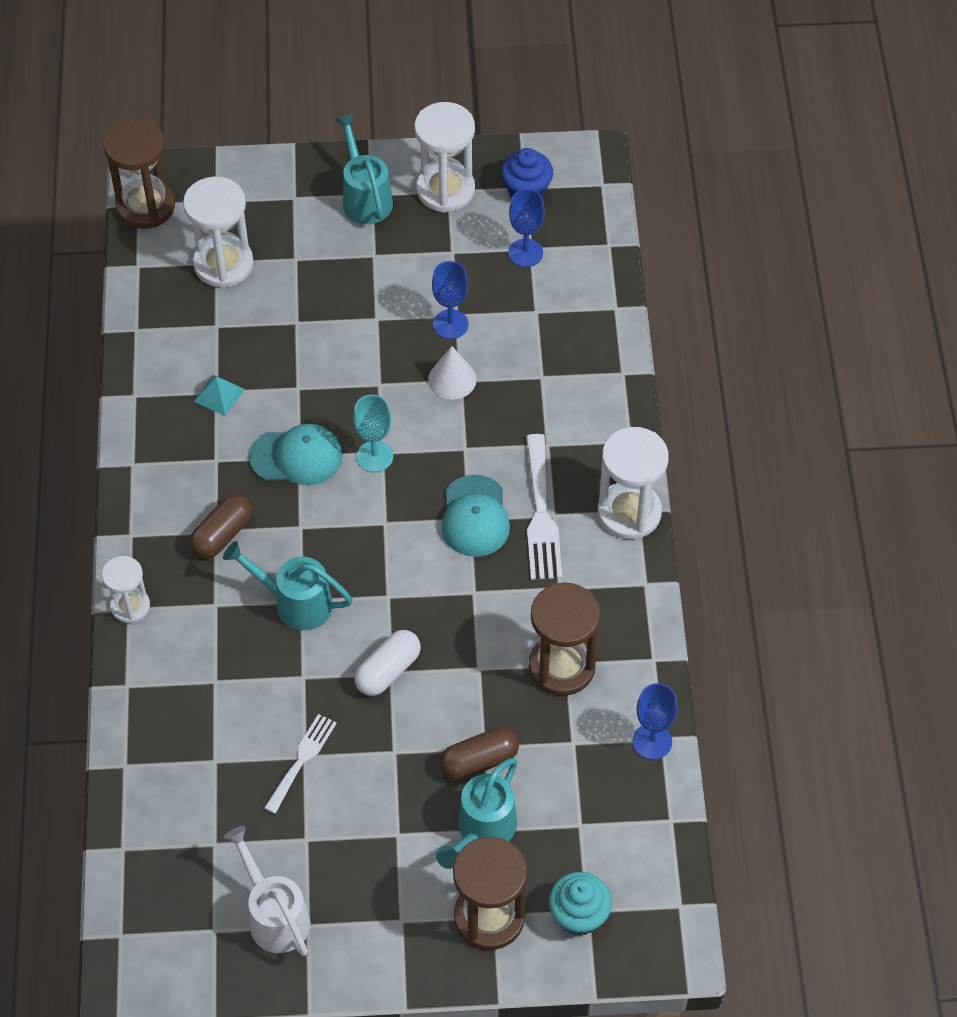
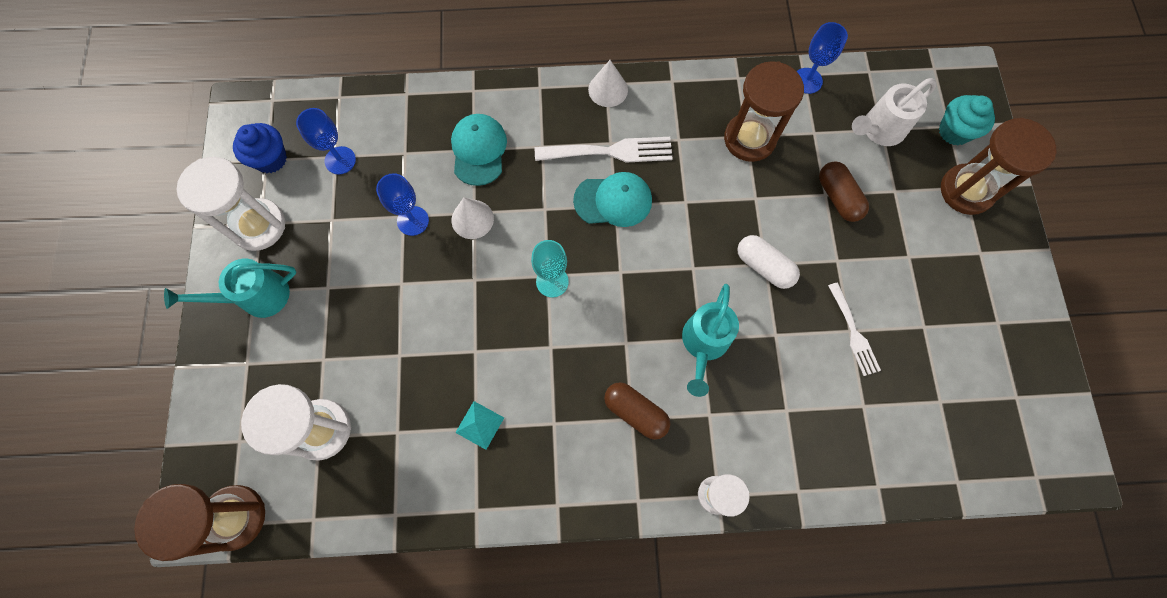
camera: 90 degrees left, 15 degrees up
(274, 915) = (995, 349): white watering can -> white watering can (878, 130)
(296, 457) = (551, 349): turquoise cap -> turquoise cap (479, 150)
(302, 759) = (853, 333): white fork -> white fork turned 135 degrees counterclockwise
(482, 831) = (897, 196): turquoise watering can -> none
(629, 512) = (608, 89): white hourglass -> white cone

